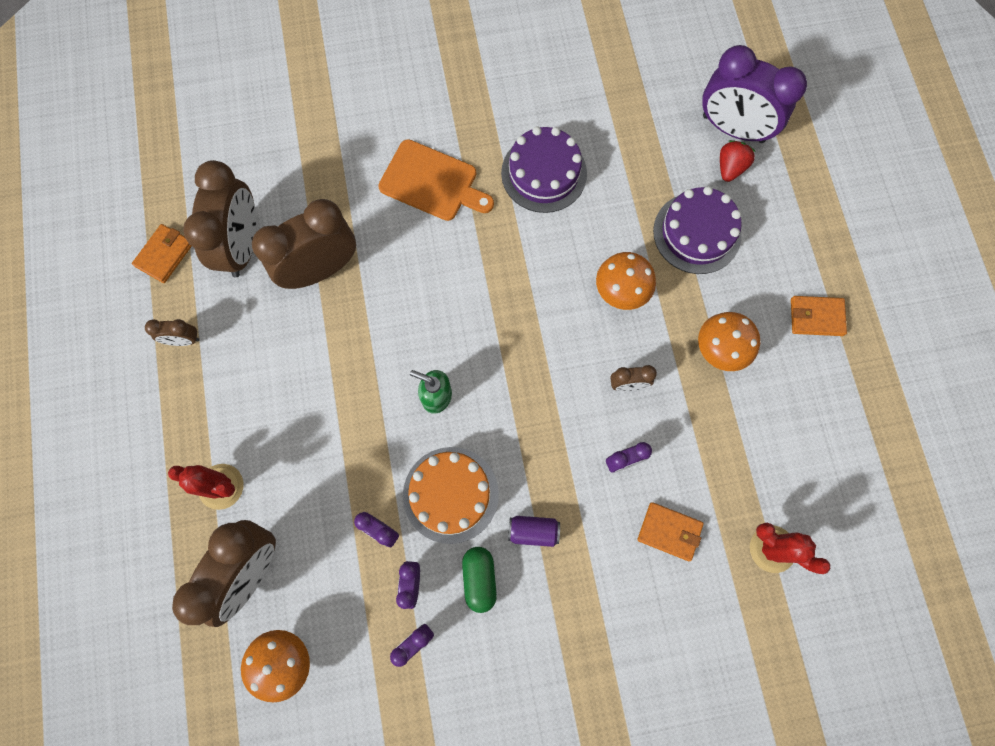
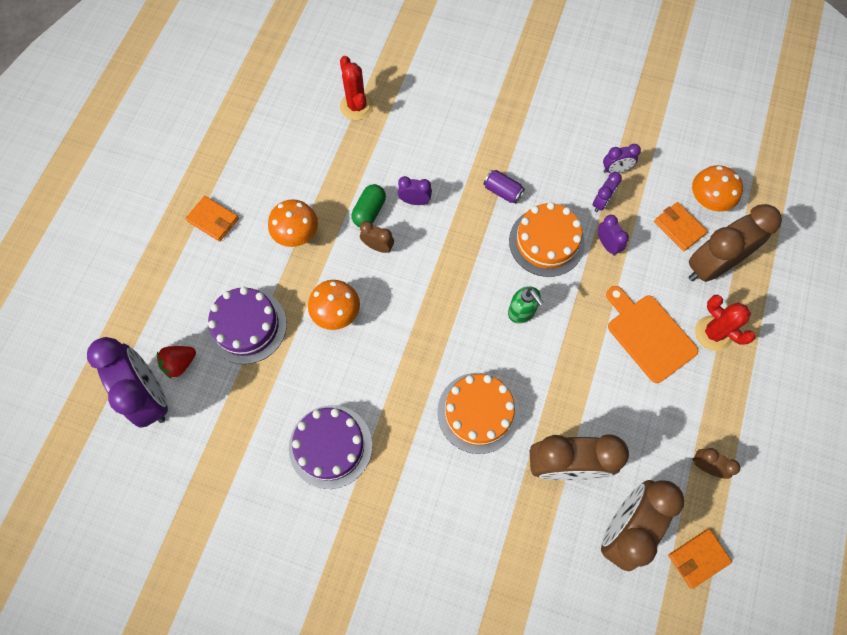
camera: 150 degrees left, 5 degrees down
(426, 273) = (478, 412): none -> orange cake
(432, 182) = (429, 493): orange cutting board -> orange cutting board (648, 335)
(479, 579) = (554, 183): green capsule -> green capsule (369, 211)
(669, 532) = (414, 147): orange wallet -> orange wallet (679, 228)

